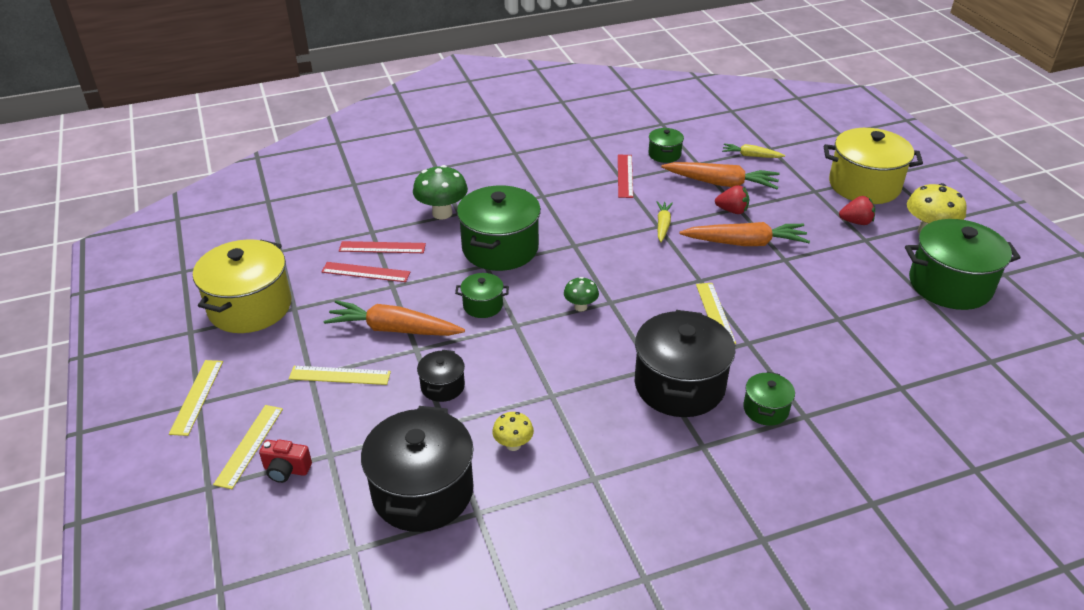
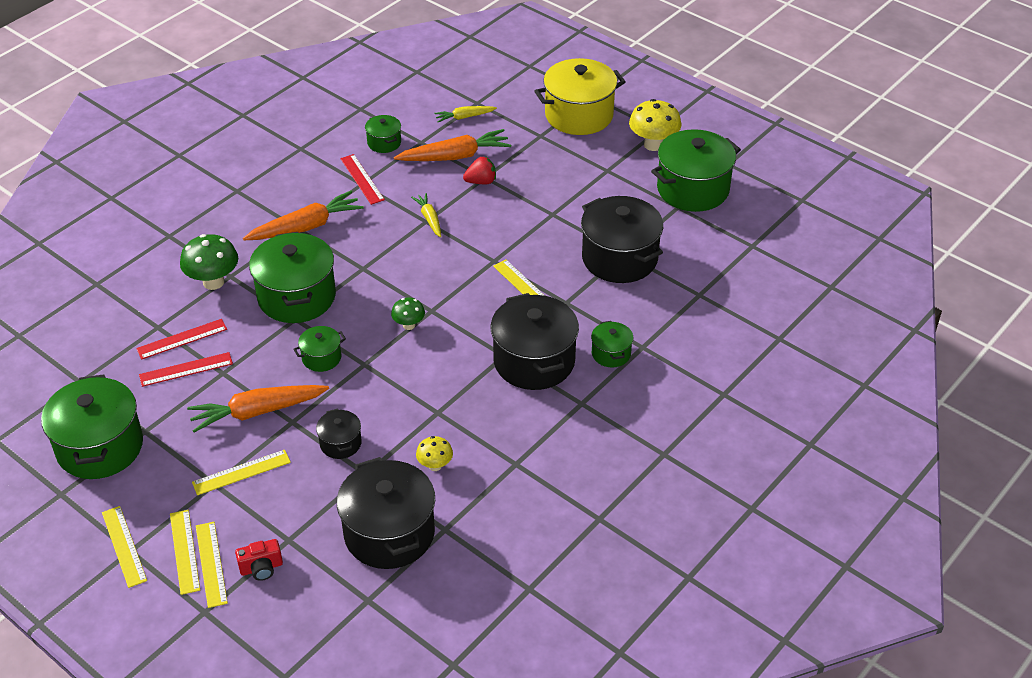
camera: 30 degrees left, 5 degrees up
(238, 424) = (184, 551): none -> yellow ruler
(250, 307) = (100, 447): yellow pot -> green pot
(745, 243) = (511, 210): orange carrot -> orange carrot (306, 227)
(831, 322) = (619, 258): none -> black pot
(856, 222) = (591, 155): red strawberry -> none

